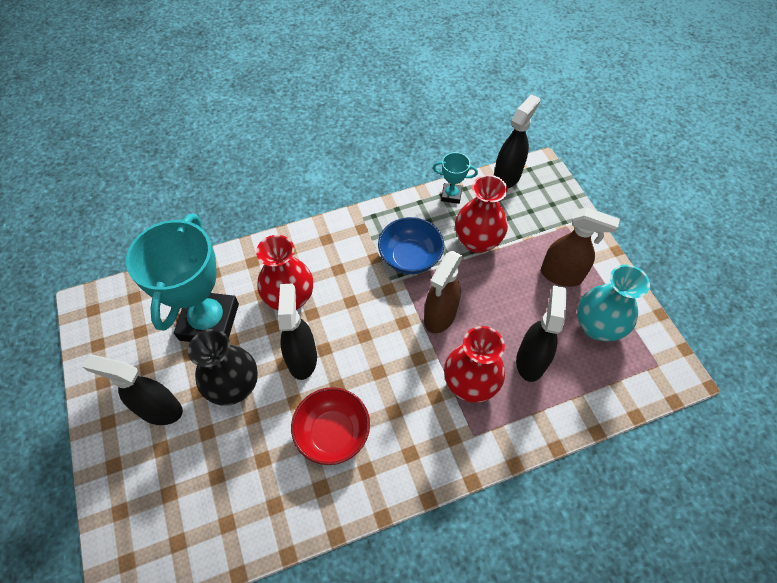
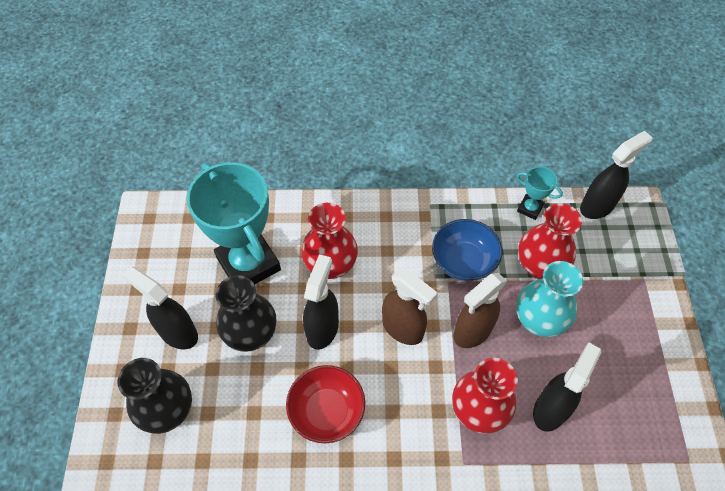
camera: 20 degrees right, 0 degrees up
(174, 488) = (168, 410): none -> black vase
(209, 321) = (248, 263): turquoise trophy -> turquoise trophy turned 60 degrees counterclockwise
(561, 275) = (618, 330): brown spray bottle -> brown spray bottle (403, 328)
(597, 326) = (636, 398): turquoise vase -> turquoise vase (539, 320)

